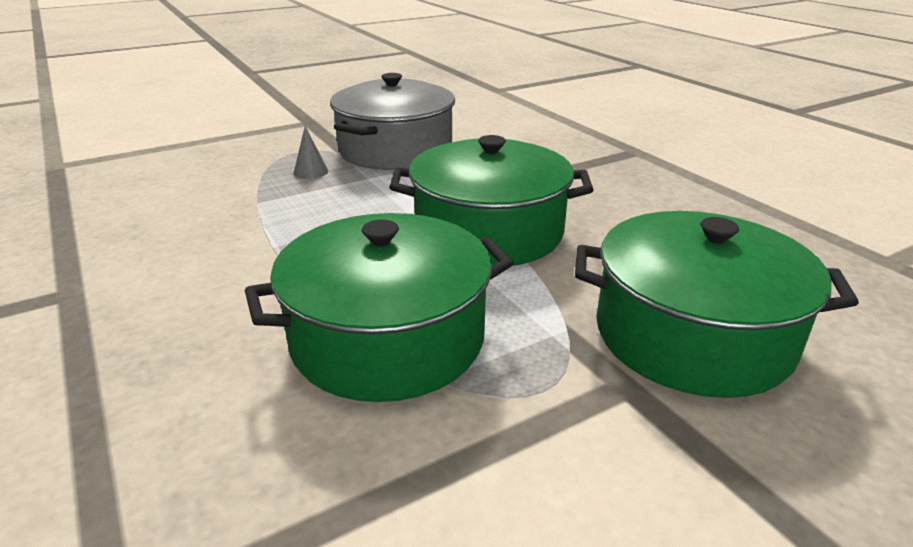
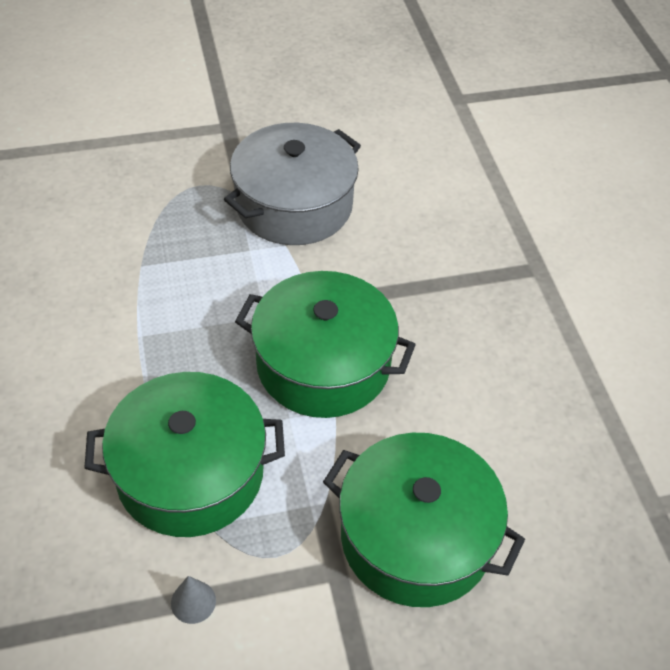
camera: 15 degrees right, 20 degrees up
(311, 172) = (201, 225): grey cone -> grey cone (193, 601)

